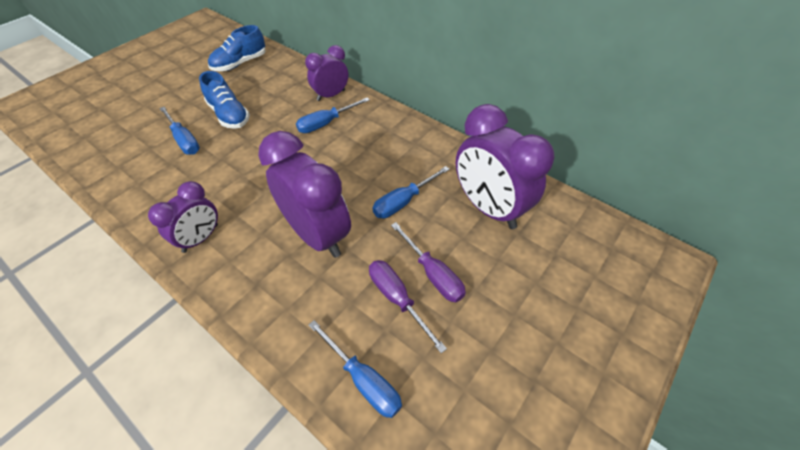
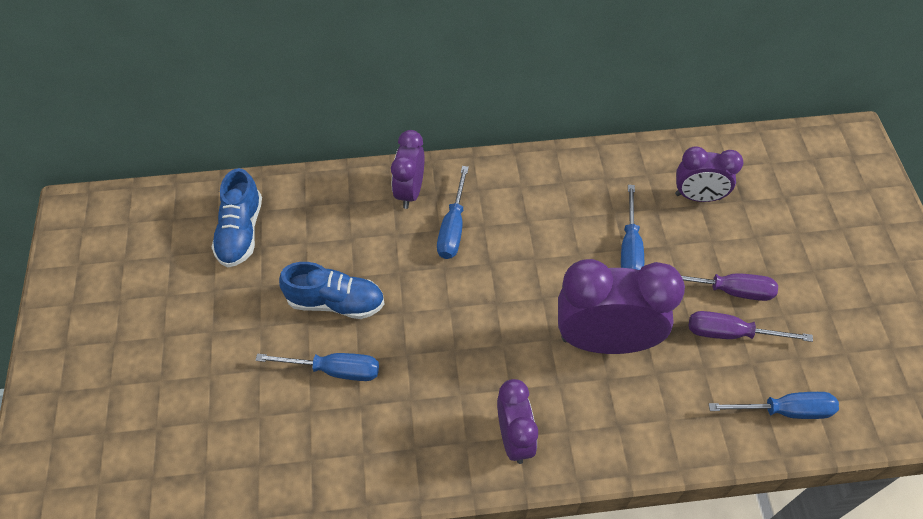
camera: 45 degrees left, 5 degrees up
(488, 208) = (697, 197): purple clock -> purple clock, size x0.58

